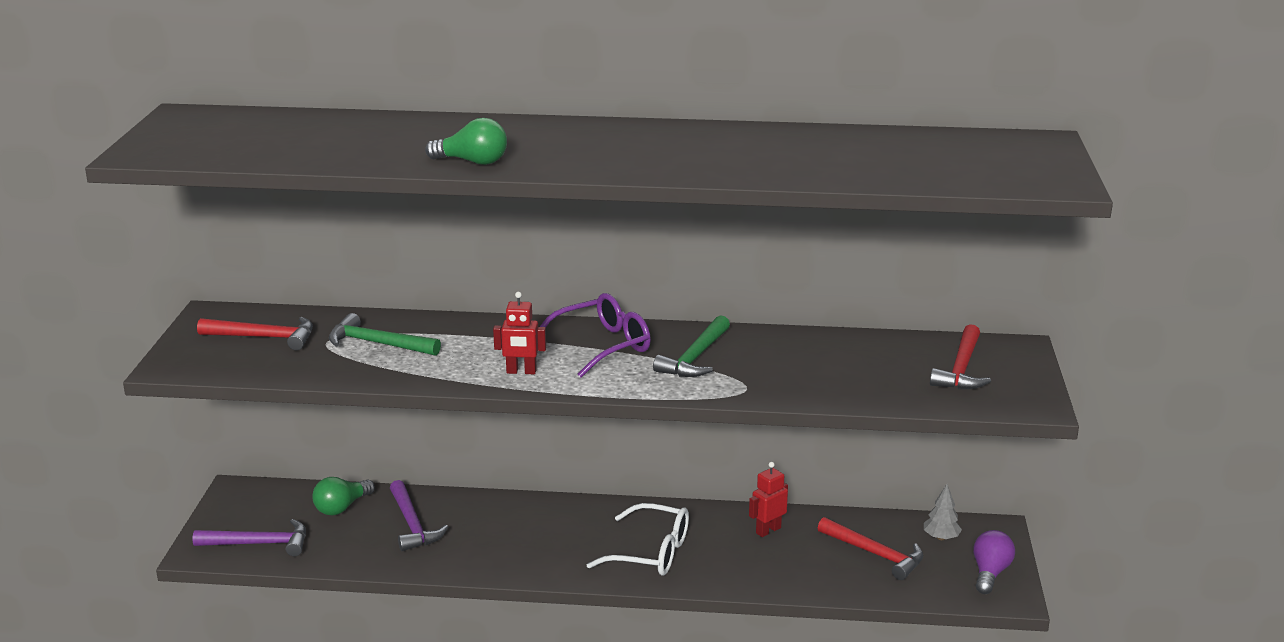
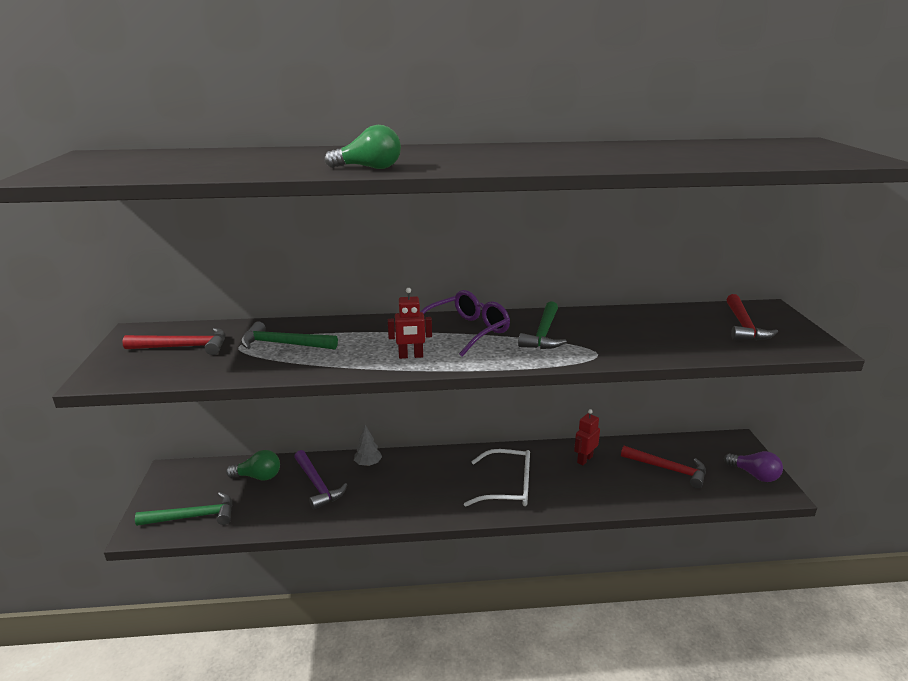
camera: 10 degrees left, 0 degrees up
(259, 544) = (193, 517): purple hammer -> green hammer
(342, 507) = (258, 477): green light bulb -> green light bulb turned 120 degrees counterclockwise
(941, 537) = (705, 451): grey tree -> grey tree (368, 464)
(990, 573) = (754, 475): purple light bulb -> purple light bulb turned 120 degrees clockwise

